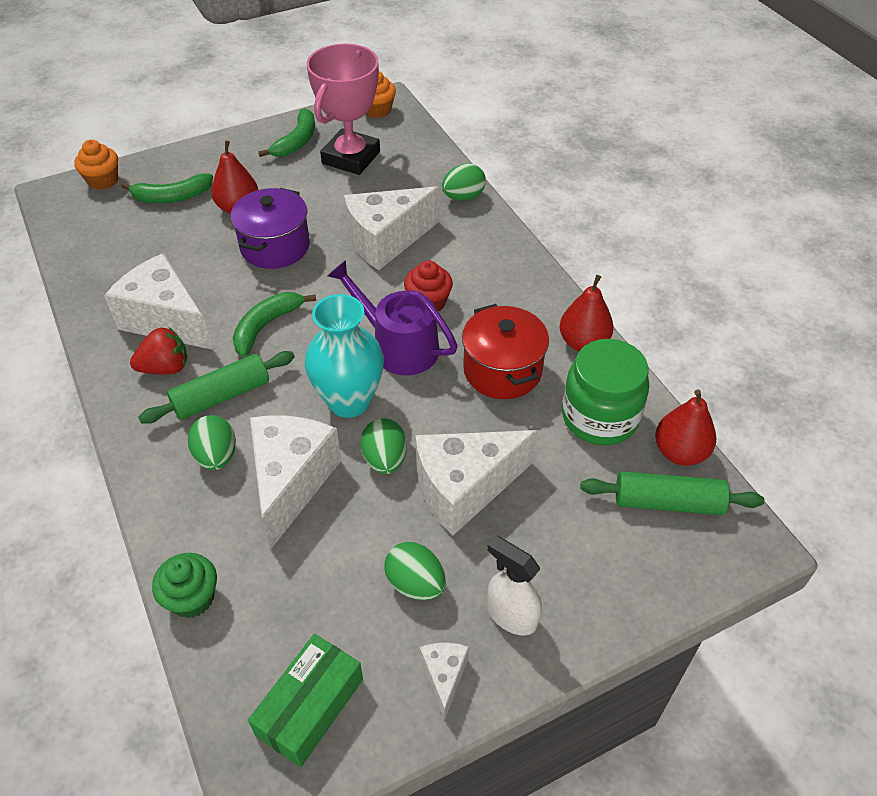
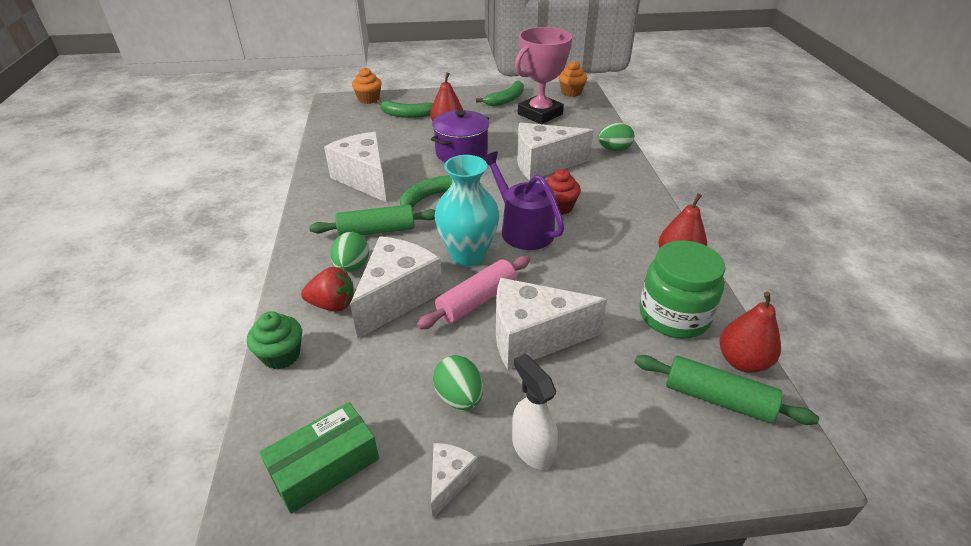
camera: 20 degrees right, 10 degrees down
(165, 368) = (348, 206): red strawberry -> red strawberry (333, 305)
(385, 459) = (476, 300): green egg -> pink rolling pin
(502, 370) = (600, 263): red pot -> none

